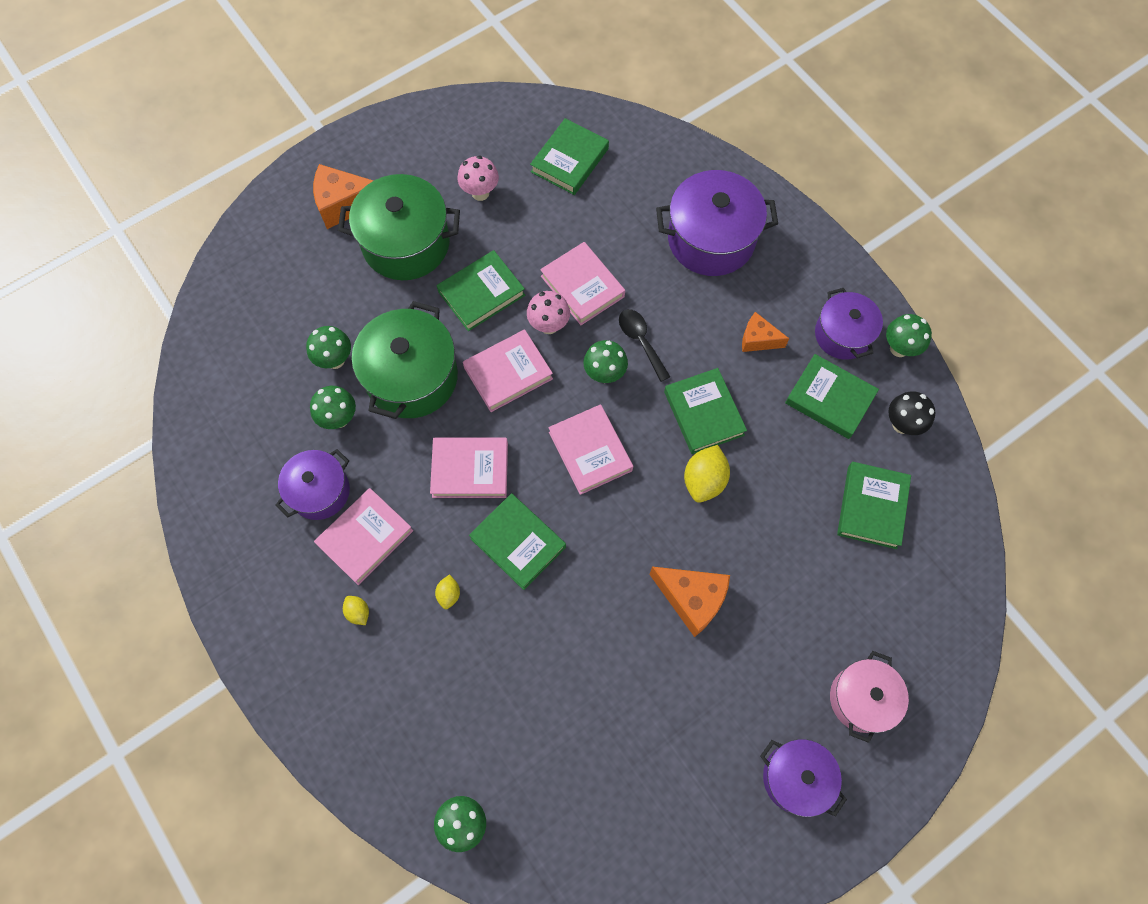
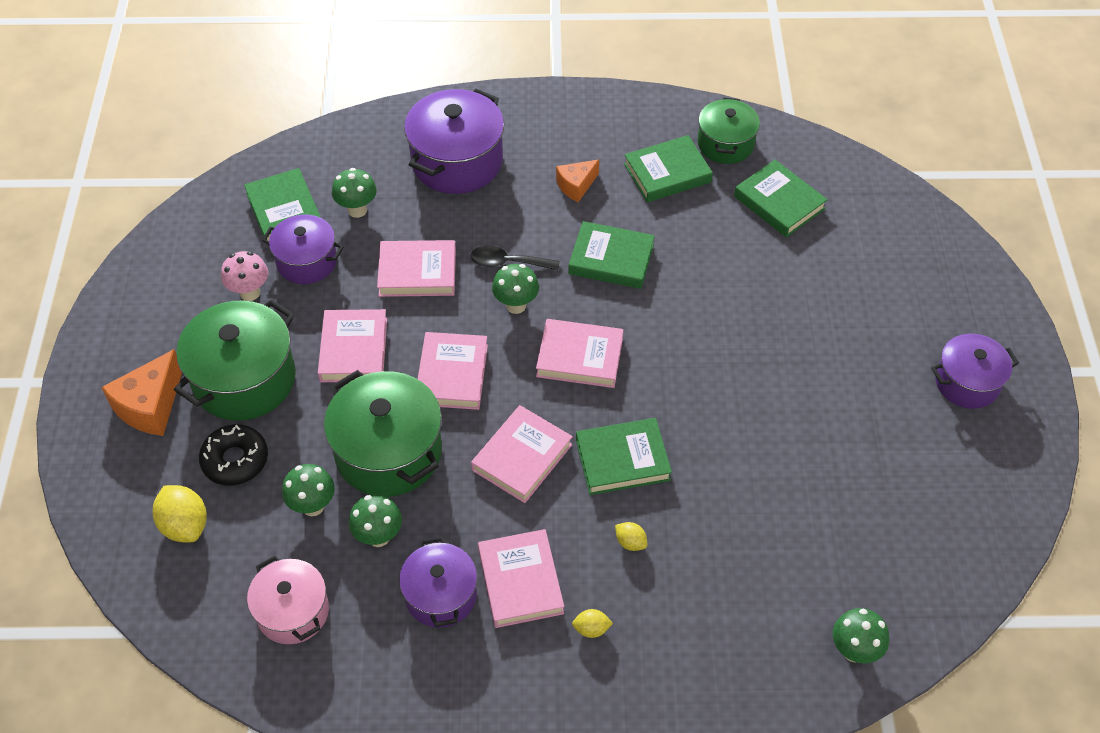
camera: 55 degrees left, 15 degrees down
(338, 286) = (235, 460): none -> black donut
(481, 293) = (354, 350): green book -> pink book
(549, 325) = (433, 318): pink mushroom -> none
(691, 599) = (769, 363): orange cheese -> none
(704, 480) = (671, 294): yellow lemon -> yellow lemon (185, 525)
(842, 334) = (619, 132): purple pot -> purple pot (307, 261)
(861, 699) = (930, 303): pink pot -> pink pot (293, 611)
(899, 348) = (661, 107): green mushroom -> green mushroom (357, 210)
(901, 424) = (725, 144): black mushroom -> green pot

